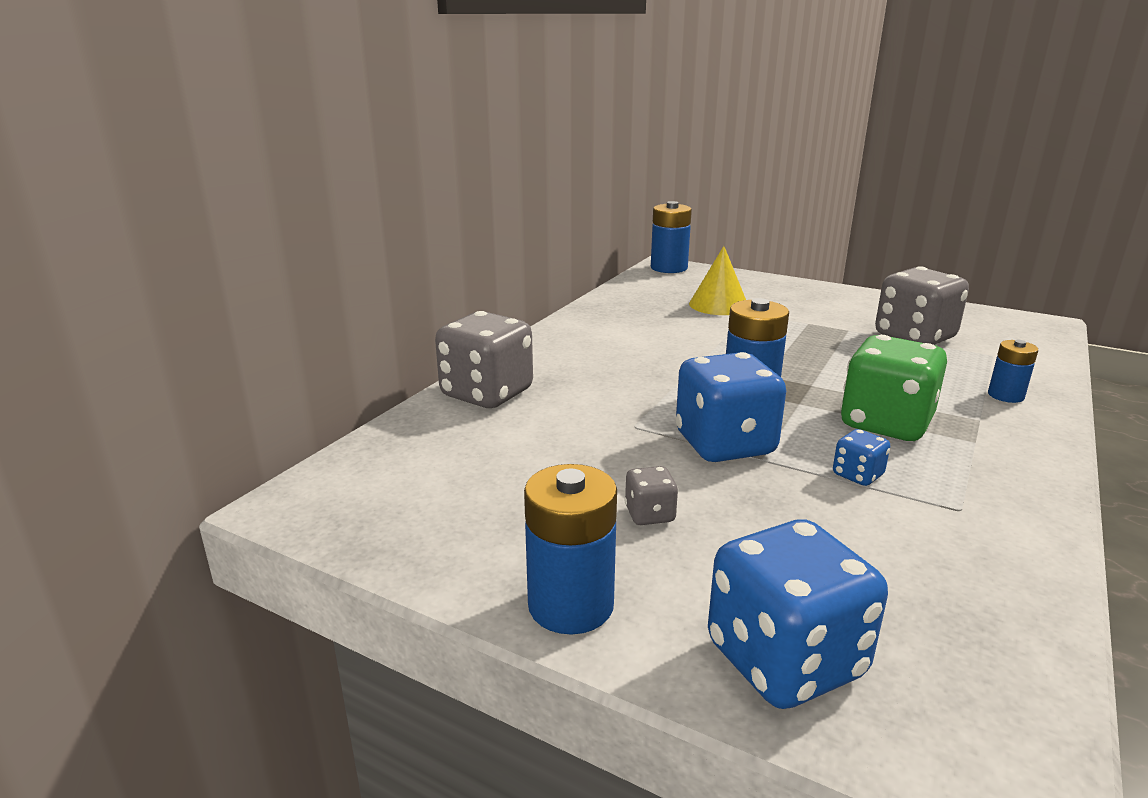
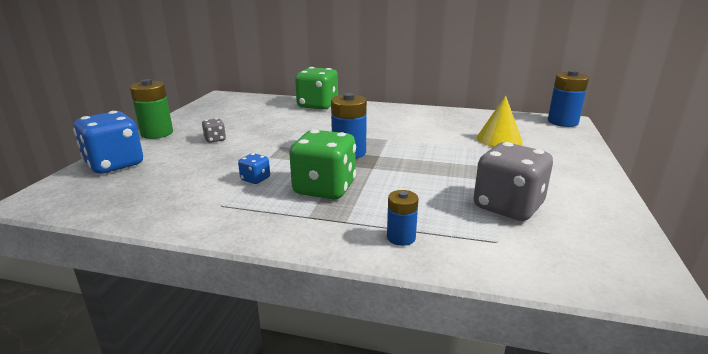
camera: 75 degrees right, 0 degrees up
(487, 394) = (318, 105): grey dice -> green dice
(570, 605) = (157, 133): blue battery -> green battery
(724, 444) = (282, 149): blue dice -> none

